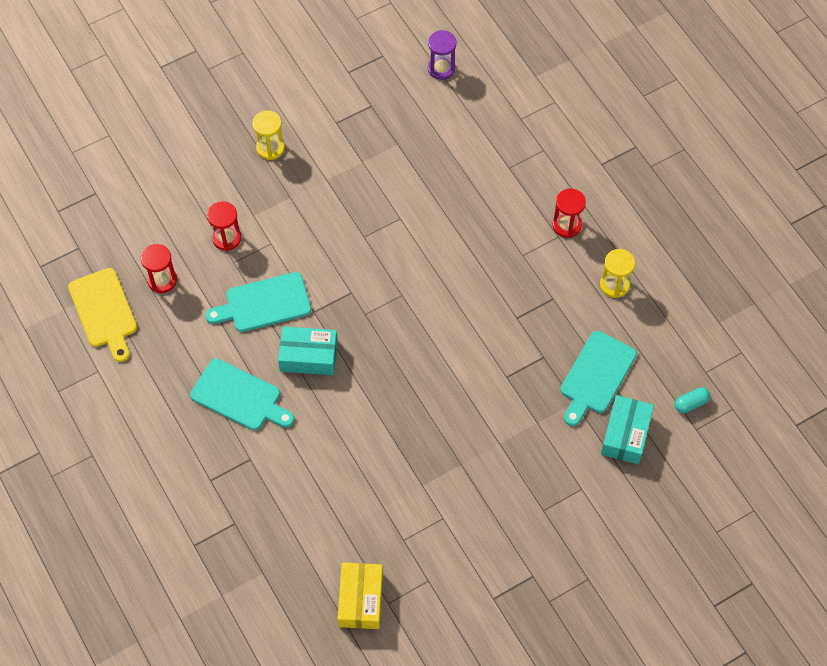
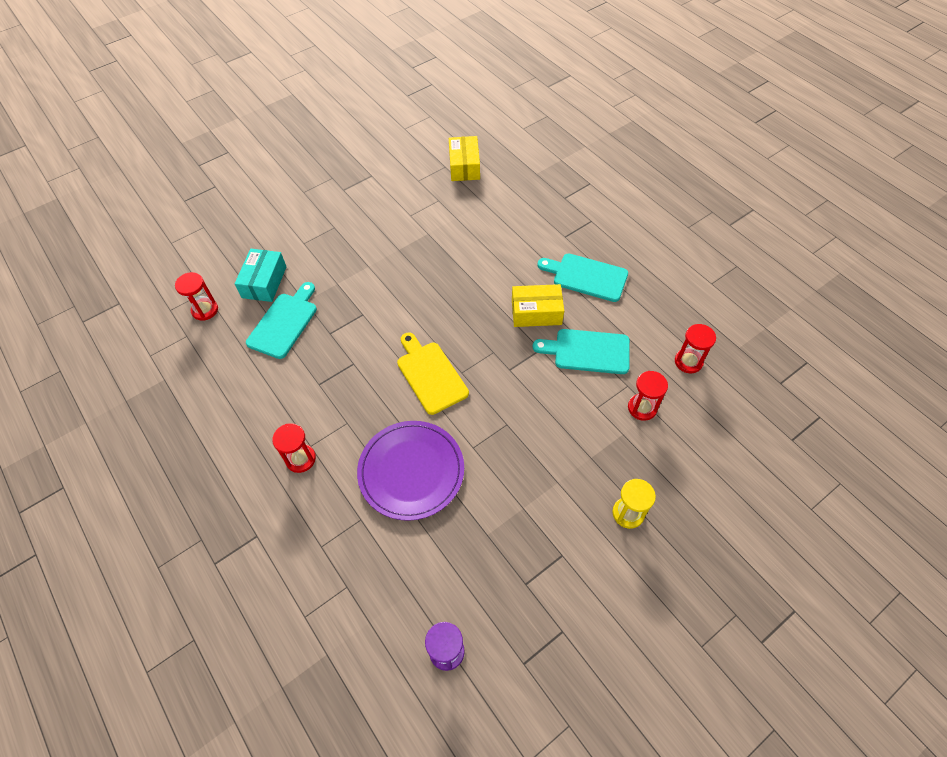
camera: 175 degrees right, 5 degrees down
(104, 311) = (729, 329): yellow cutting board -> yellow cutting board (430, 375)
(264, 303) = (587, 351): turquoise cutting board -> turquoise cutting board turned 150 degrees counterclockwise
(309, 356) = (536, 312): turquoise box -> yellow box
(461, 203) = (411, 471): none -> purple plate
(614, 285) = (258, 403): yellow hourglass -> none
(691, 403) = (205, 310): turquoise capsule -> red hourglass

